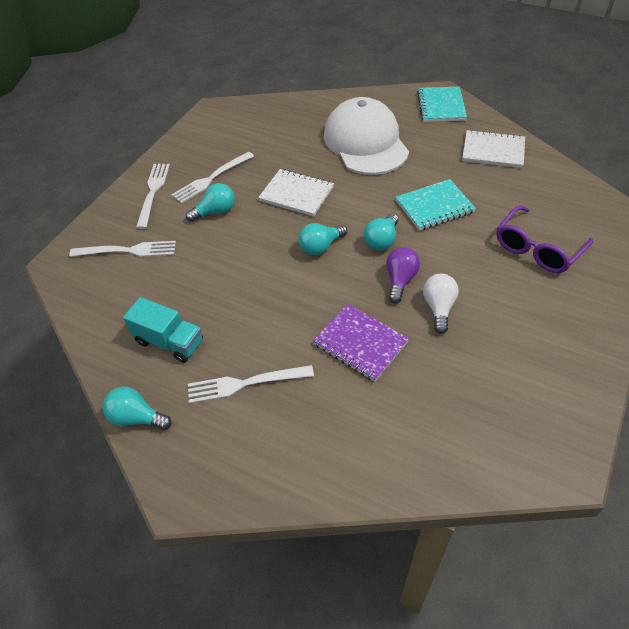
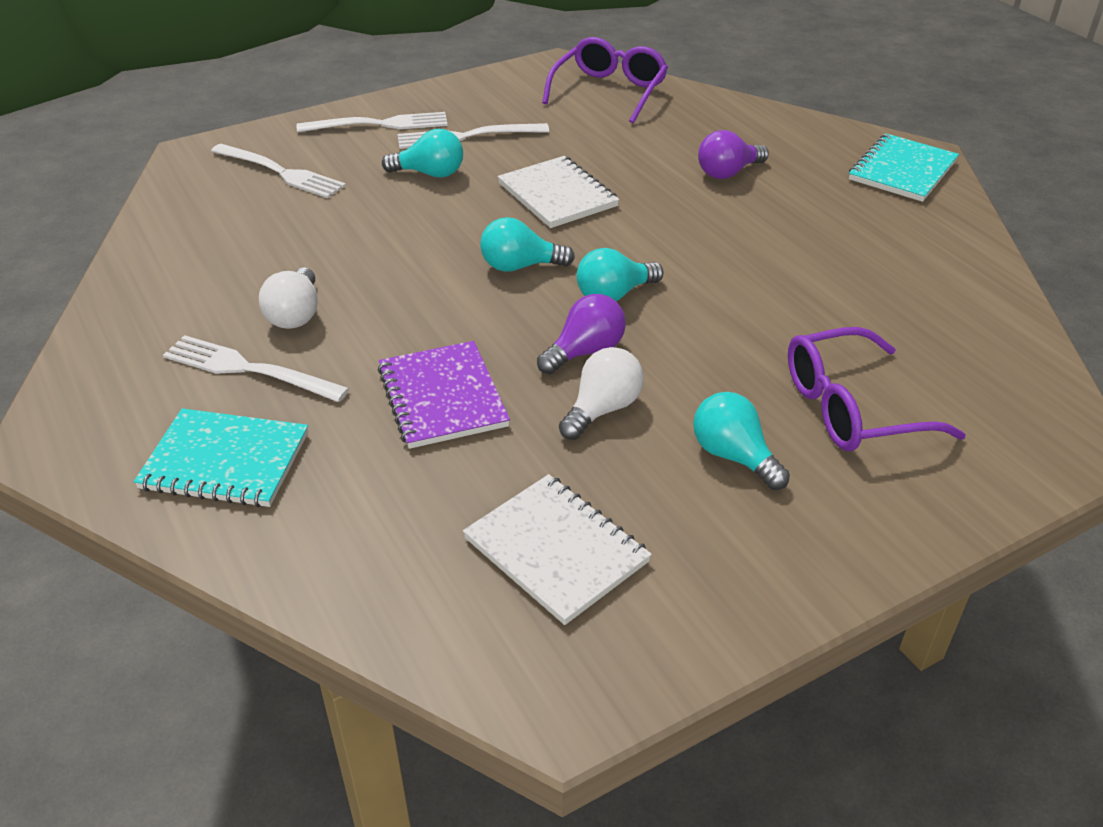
camera: 30 degrees right, 10 degrees down
(136, 417) = (93, 342): turquoise light bulb -> turquoise light bulb (733, 456)
(153, 192) = (380, 124): white fork -> white fork turned 45 degrees clockwise
(169, 341) = (217, 284): turquoise truck -> none
(235, 337) = (295, 315): none -> white light bulb
(259, 116) = (609, 91): none -> purple glasses
(365, 142) = (727, 173): white cap -> purple light bulb
(434, 206) = (743, 287): turquoise notebook -> turquoise notebook (225, 461)
(493, 151) = (925, 256): white notebook -> white notebook (556, 550)

